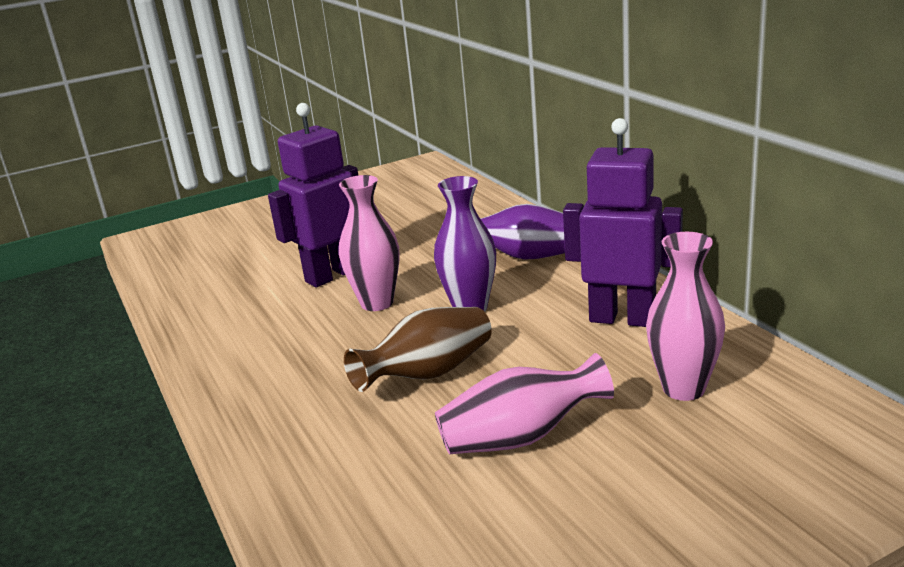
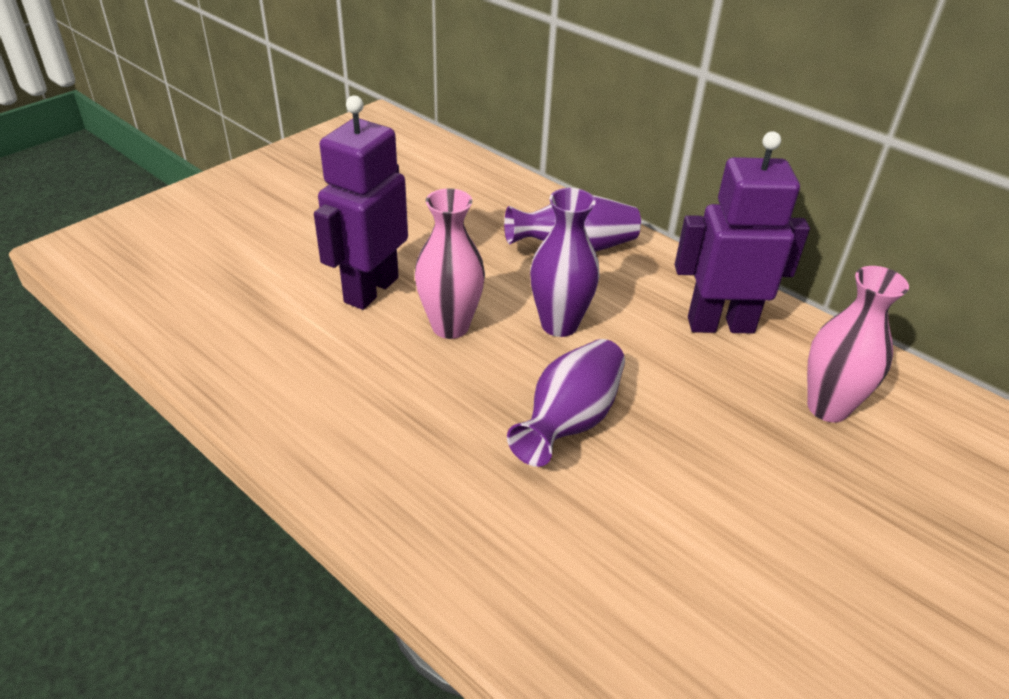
camera: 25 degrees left, 15 degrees up
(428, 374) = (569, 421): brown vase -> purple vase
(521, 437) = (716, 493): pink vase -> none

